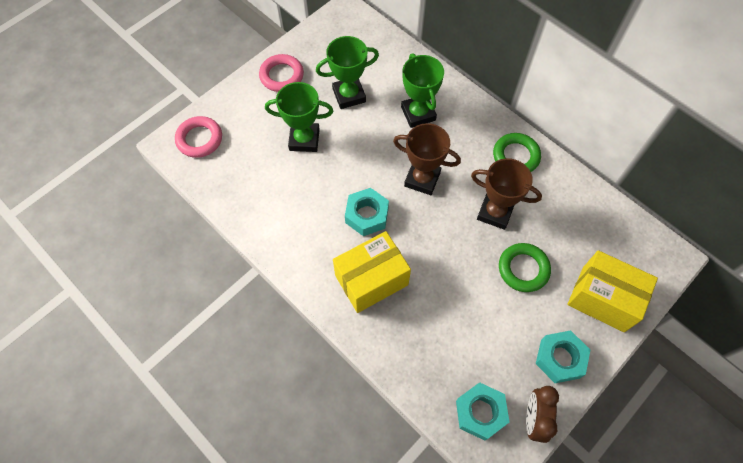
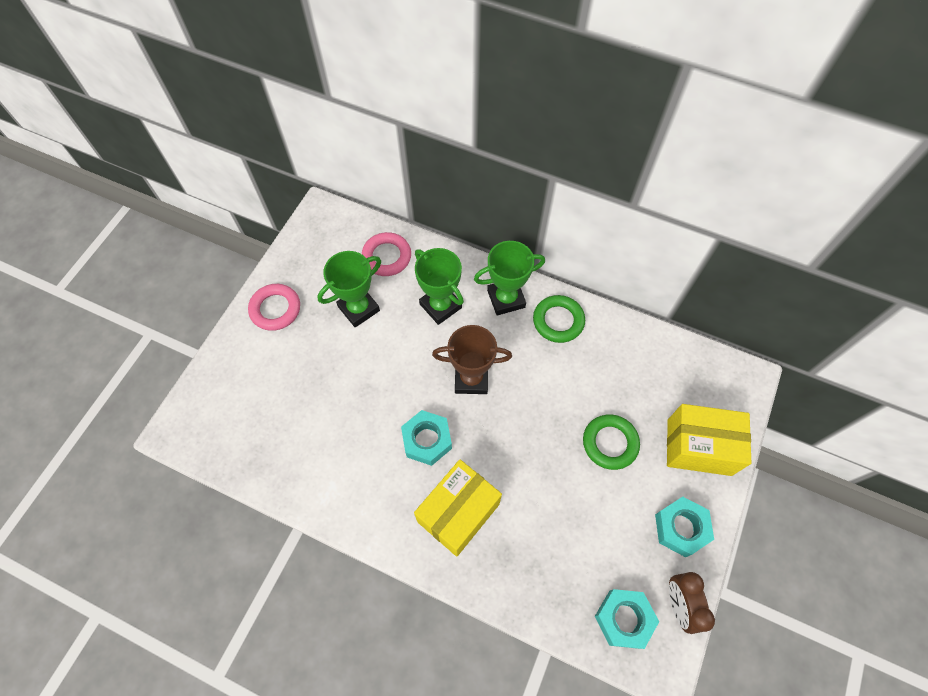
camera: 20 degrees left, 0 degrees up
(199, 139) = (207, 415): pink ring -> pink ring (387, 257)
(304, 139) = (327, 376): green trophy -> green trophy (506, 299)
(495, 212) = (559, 390): brown trophy -> none

